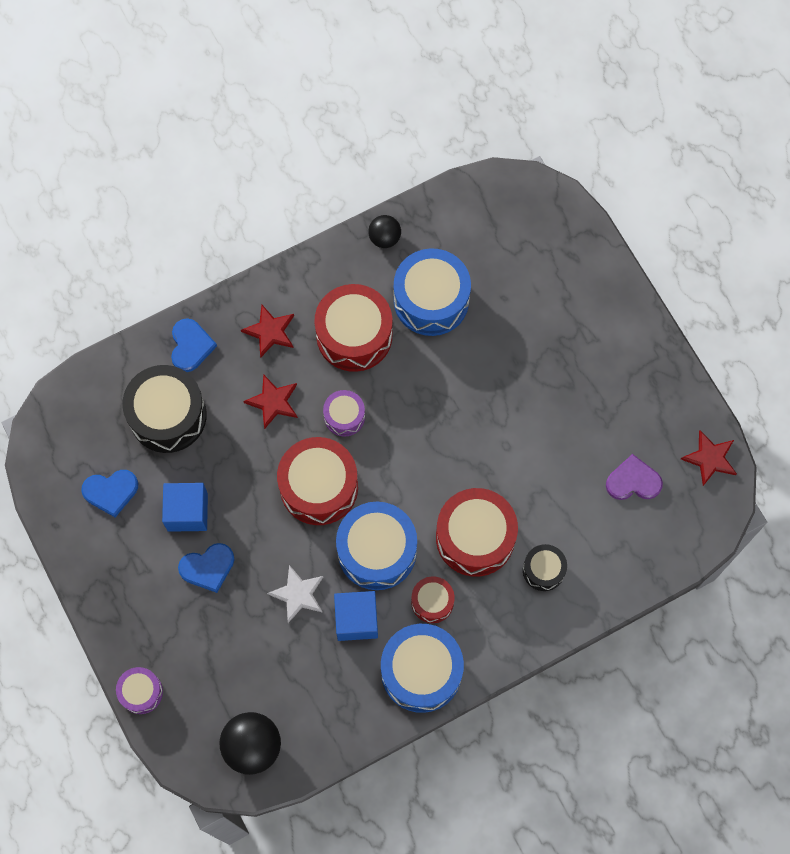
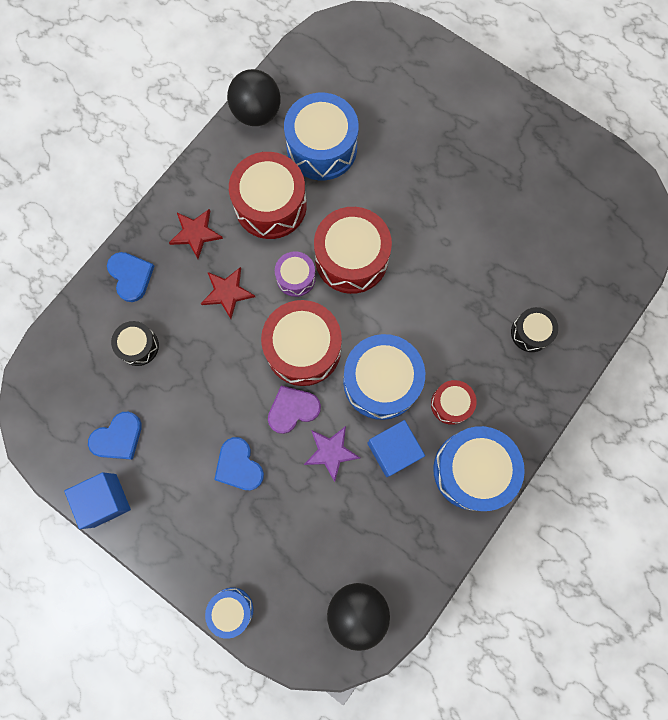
camera: 25 degrees left, 5 degrees up
(141, 692) = (231, 610): purple drum -> blue drum
(168, 415) = (138, 346): black drum -> black drum, size x0.53
(187, 512) = (196, 424): blue cube -> blue cube (105, 500)
(208, 567) = (239, 466): blue heart -> blue heart turned 105 degrees clockwise
(298, 594) = (331, 452): white star -> purple star
(384, 238) = (257, 113): black ball -> black ball, size x1.68
(475, 537) = (459, 331): red drum -> red drum (351, 258)
(633, 481) = (565, 224): purple heart -> purple heart (292, 409)
(710, 458) = (616, 178): red star -> none

